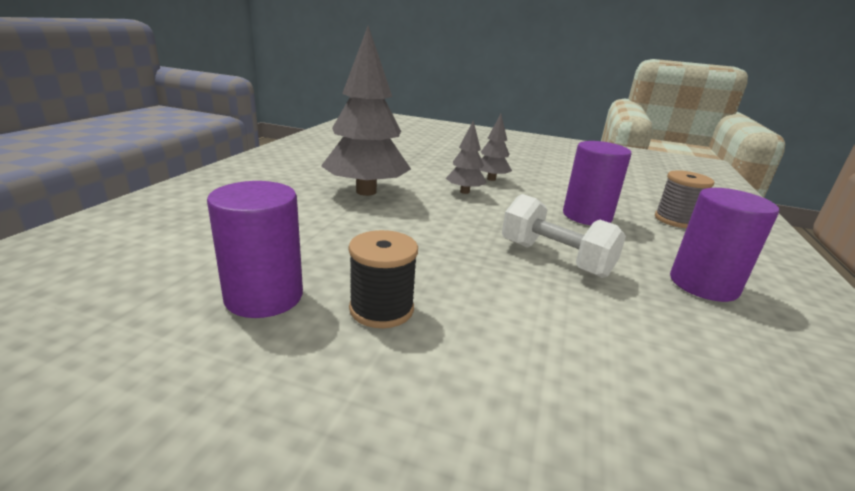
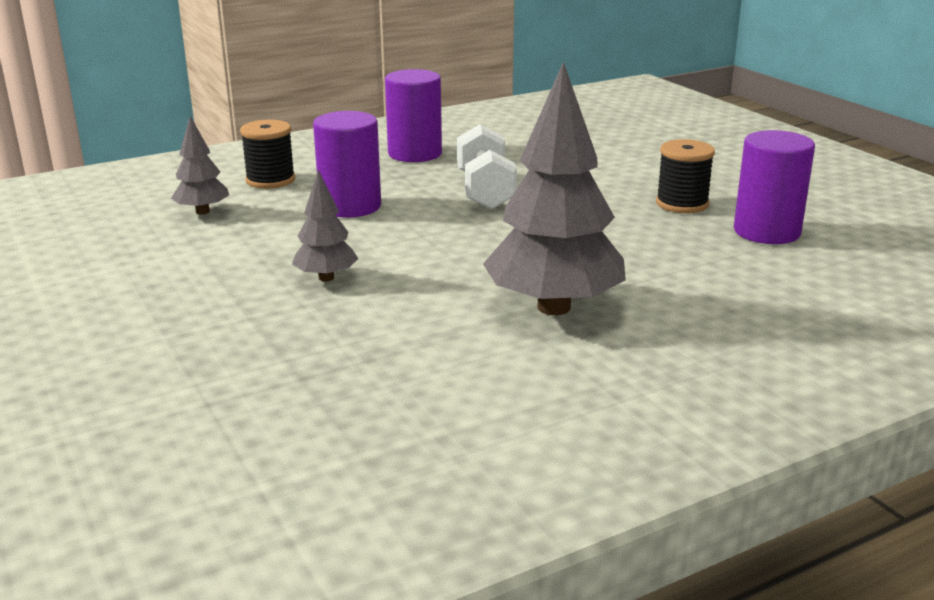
camera: 135 degrees left, 0 degrees up
(464, 192) = (415, 269): grey tree -> grey tree (202, 212)
(675, 220) = (270, 180): grey spool -> black spool

